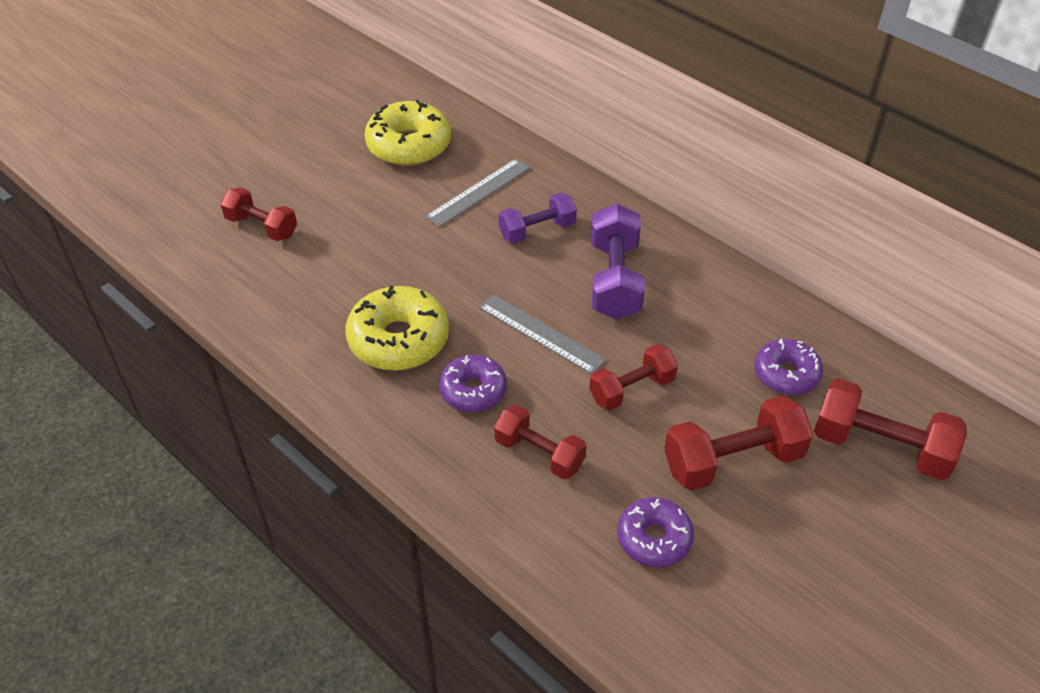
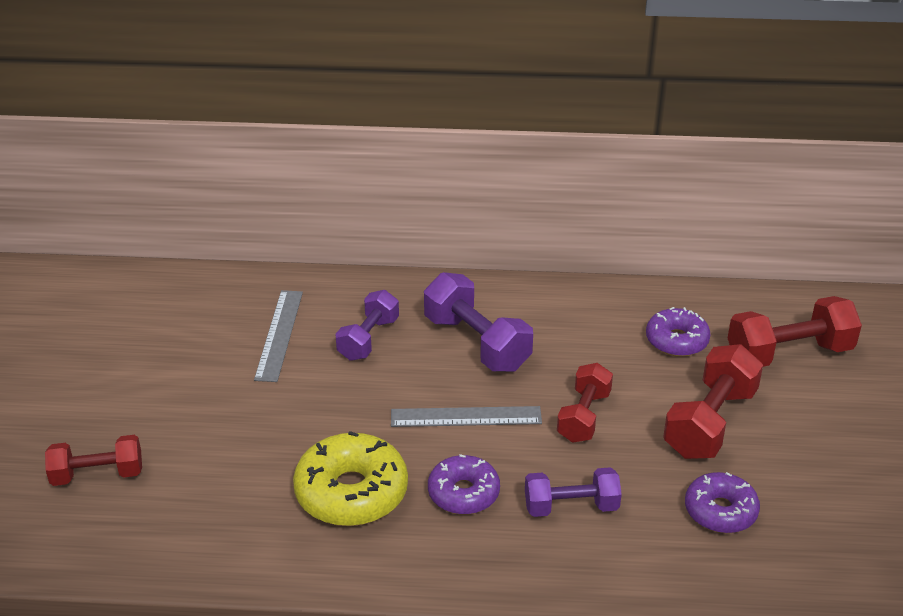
camera: 40 degrees left, 10 degrees down
(409, 145) = (164, 328): yellow donut -> none
(539, 453) = (571, 506): red dumbbell -> purple dumbbell

